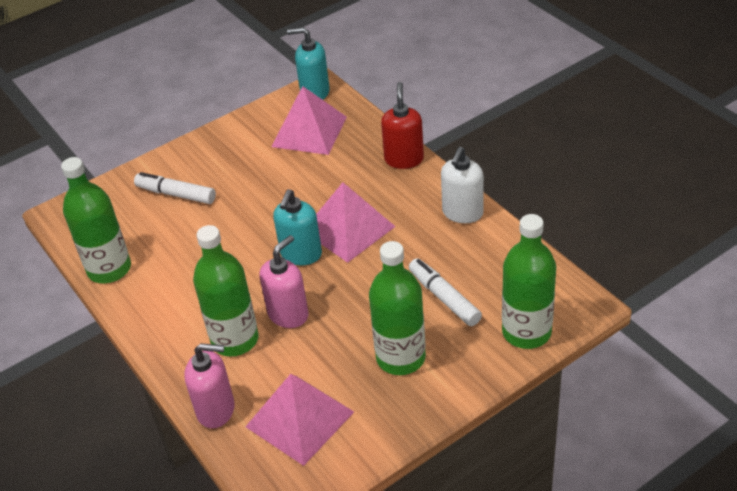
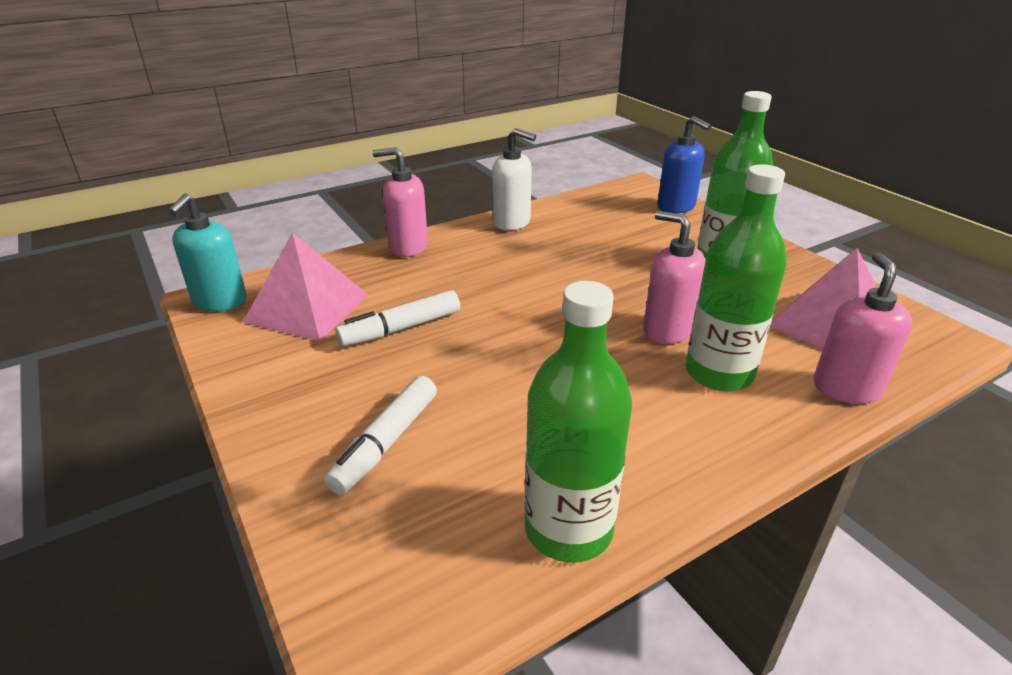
camera: 90 degrees left, 10 degrees down
(301, 254) = (560, 319): turquoise soap dispenser -> none
(348, 228) = (519, 285): pink pyramid -> none
(404, 159) = (408, 247): red soap dispenser -> pink soap dispenser
(444, 298) = (635, 238): white marker -> white marker (401, 328)
(526, 332) = (676, 207): green bottle -> blue soap dispenser

